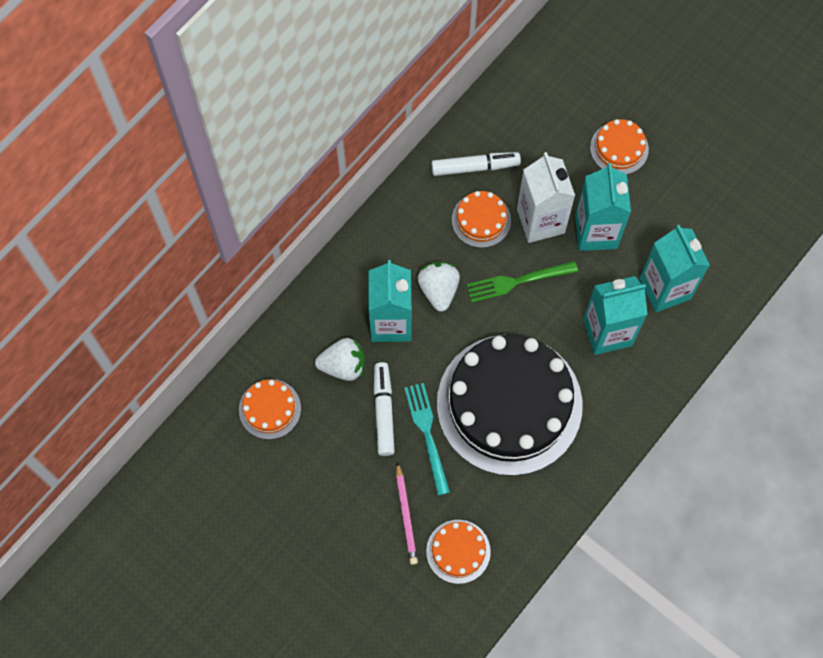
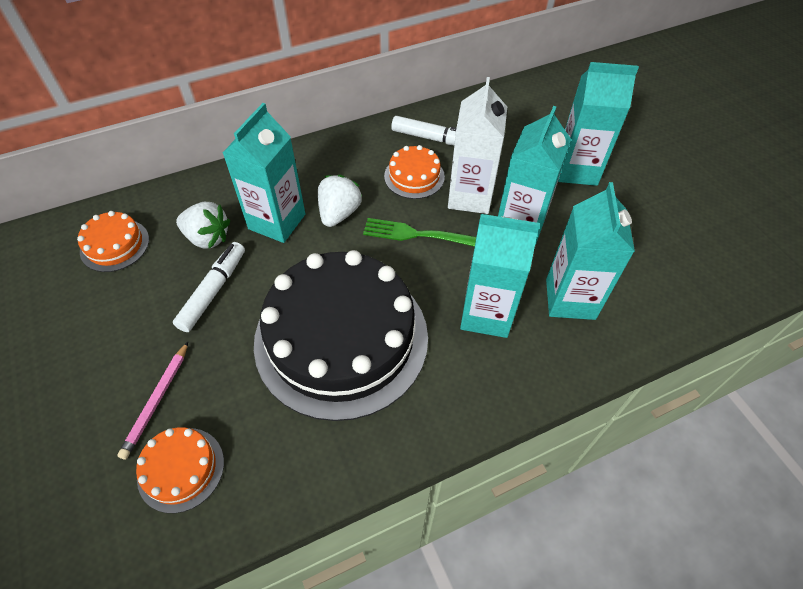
camera: 25 degrees right, 15 degrees down
(427, 433) = (239, 329): turquoise fork -> none
(619, 148) = (576, 170): orange cake -> turquoise carton

